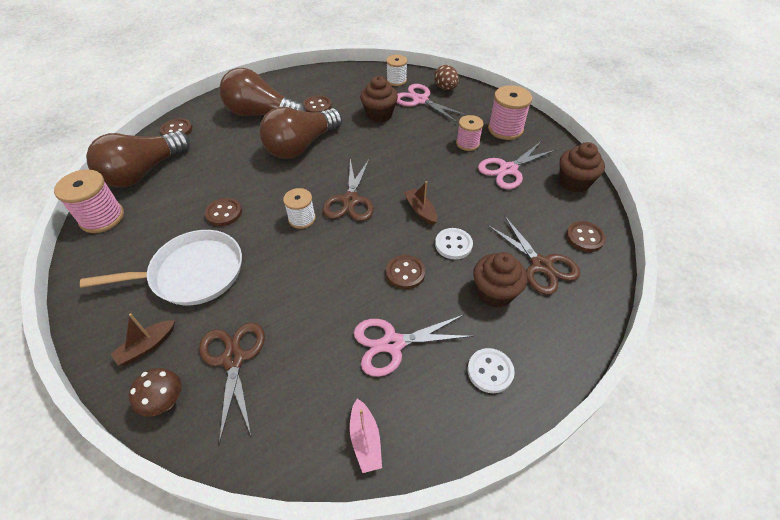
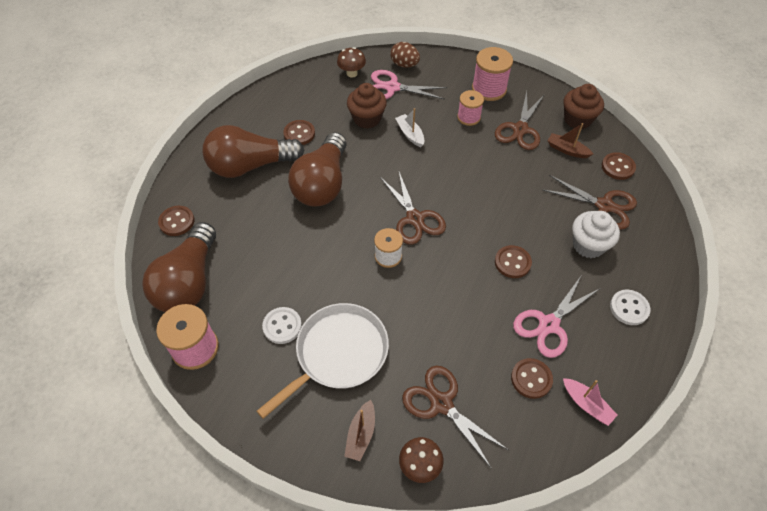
camera: 30 degrees left, 5 degrees up
(224, 213) = (312, 285): brown button -> brown button (531, 379)
(396, 80) = (352, 73): white spool -> brown mushroom
(404, 137) = (410, 134): none -> white boat
(420, 210) = (480, 201): brown boat -> brown boat (567, 150)
(453, 245) = (529, 219): white button -> white button (282, 326)
(494, 292) = (588, 245): brown cupcake -> white cupcake
(508, 169) = (520, 129): pink scissors -> brown scissors

